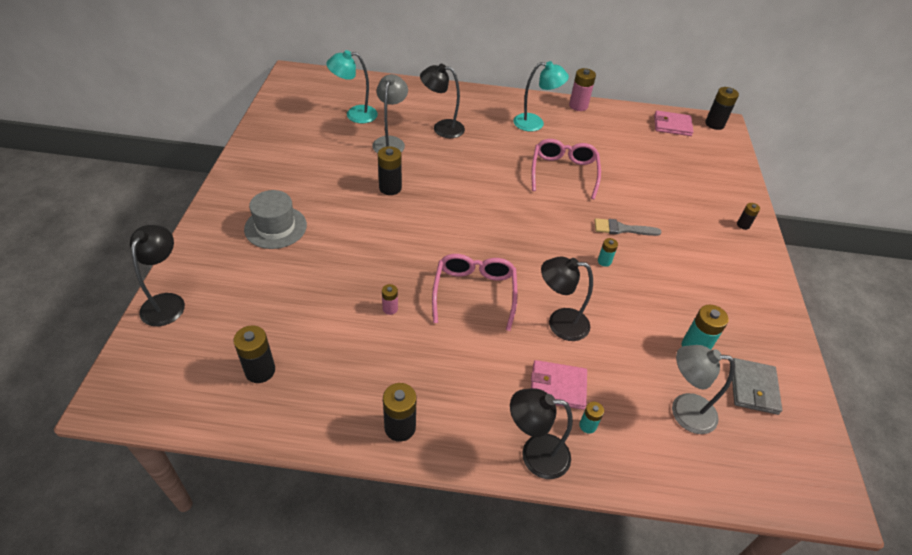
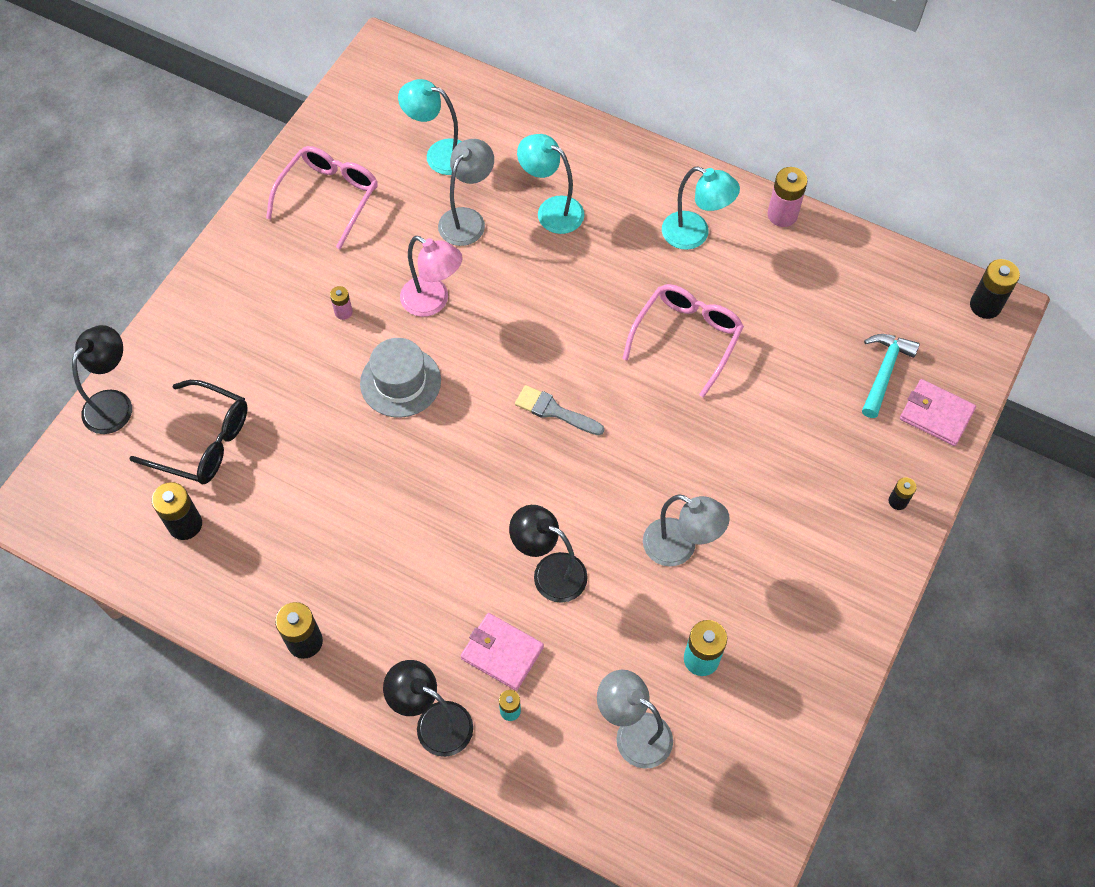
camera: 25 degrees right, 15 degrees up
(253, 309) = (203, 441): none -> black glasses
(275, 227) = (267, 327): grey hat -> grey hat (400, 382)
(390, 188) = (433, 302): black battery -> pink lamp
(390, 308) = (356, 488): pink battery -> pink battery (343, 312)
(442, 128) = (551, 210): black lamp -> turquoise lamp
(474, 293) = (466, 496): pink glasses -> pink glasses (329, 197)
(604, 261) = (659, 501): turquoise battery -> none
(622, 229) = (714, 457): grey brush -> grey brush (554, 411)
(635, 284) = (679, 548): none -> grey lamp
(672, 125) = (911, 291): pink wallet -> pink wallet (936, 414)
(686, 164) = (884, 372): none -> turquoise hammer
(753, 388) = (740, 735): grey wallet -> none

